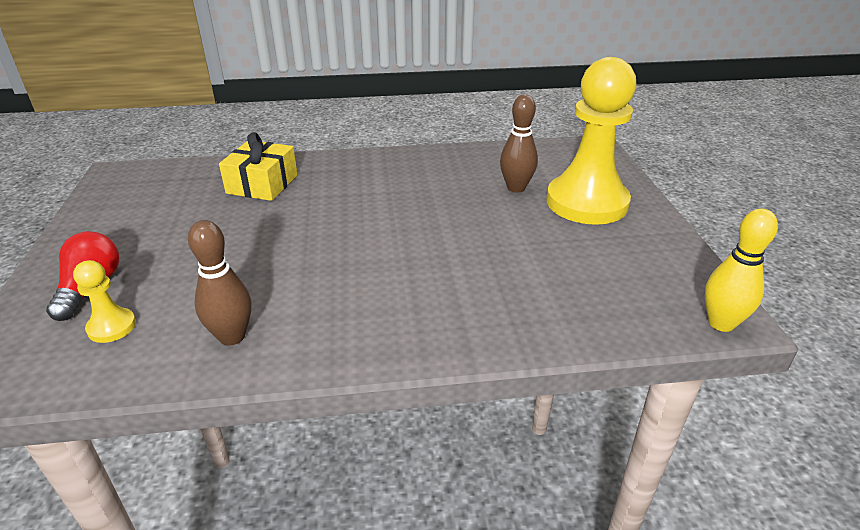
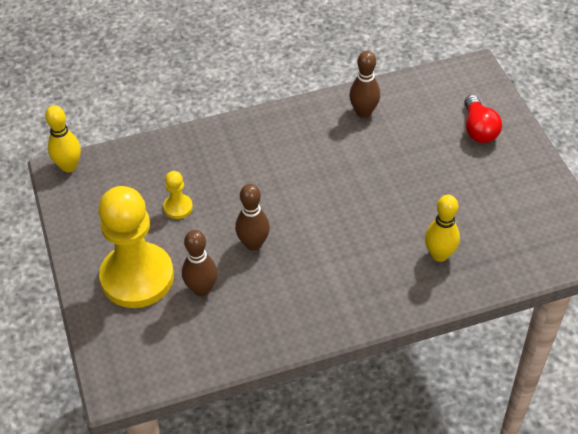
camera: 170 degrees right, 15 degrees up
(112, 327) = (438, 107): yellow pawn -> yellow pawn (178, 207)
(262, 184) = (439, 255): yellow gift -> yellow bowling pin
(454, 212) = (253, 244): none -> brown bowling pin

